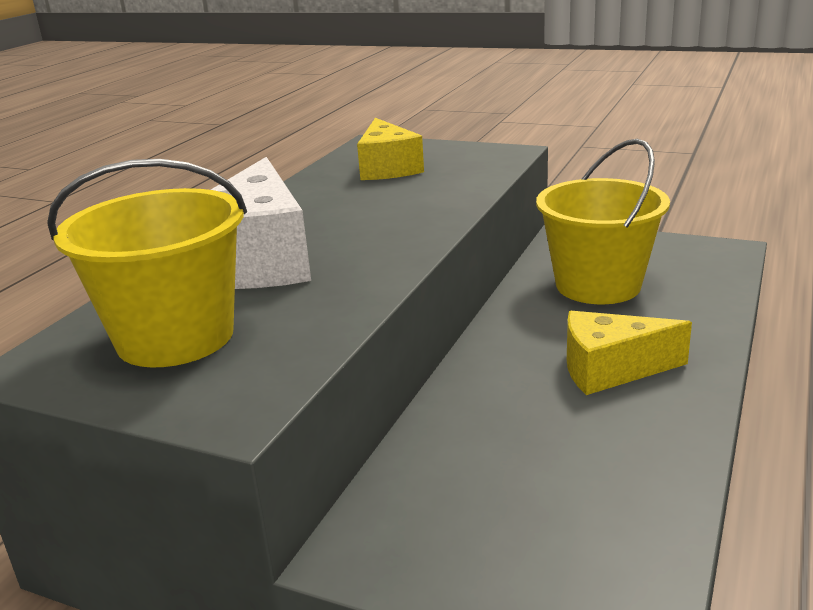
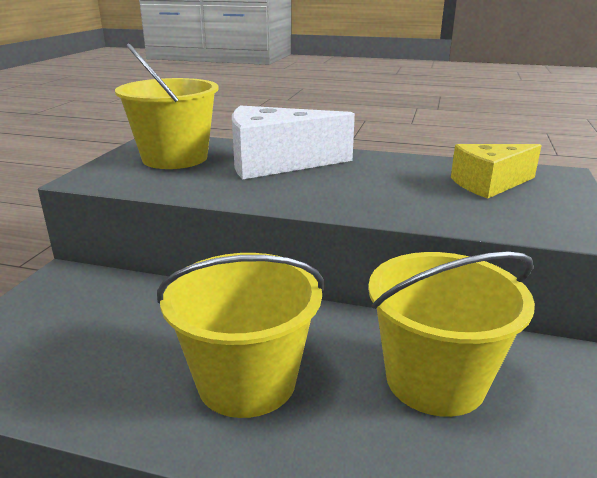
camera: 80 degrees right, 0 degrees up
(610, 369) = (247, 381): yellow cheese -> yellow bucket

